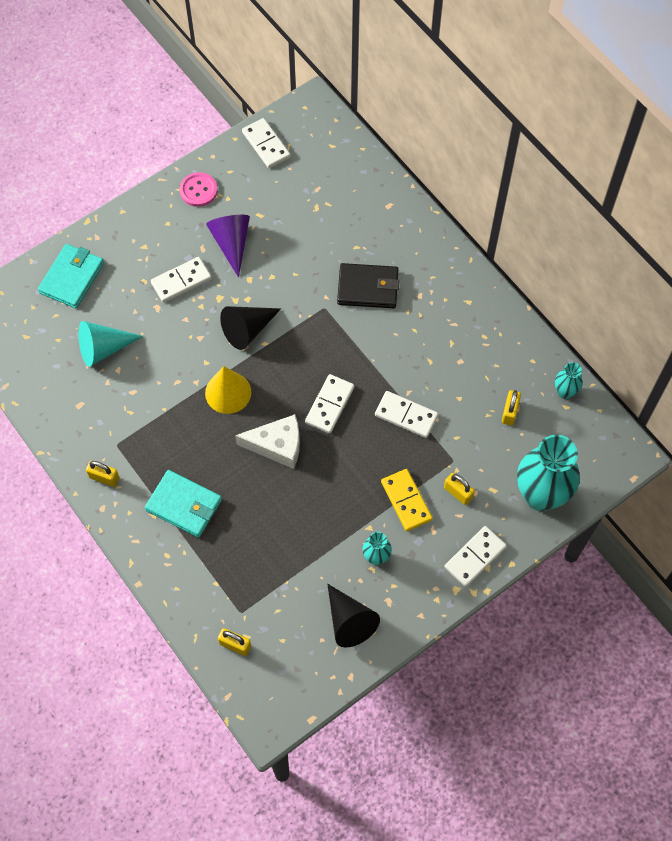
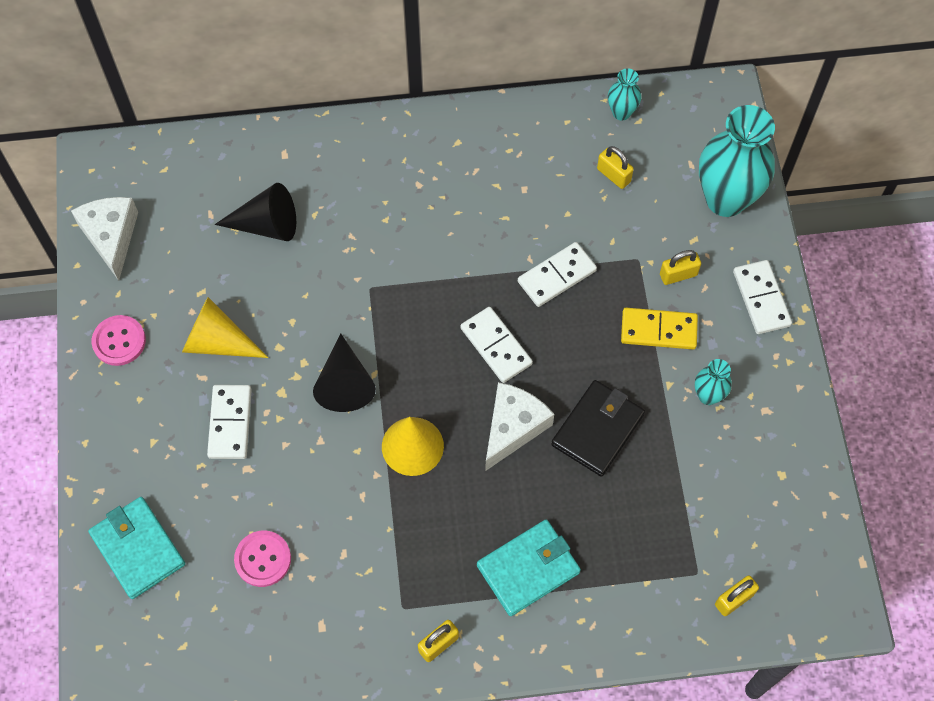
camera: 60 degrees left, 0 degrees up
(103, 349) = (263, 559): turquoise cone -> pink button
(231, 243) = (217, 342): purple cone -> yellow cone
(266, 145) = (111, 237): white domino -> white cheese
(349, 621) = (768, 462): black cone -> black cone (267, 225)
(368, 288) = (374, 230): black wallet -> black wallet (597, 430)

